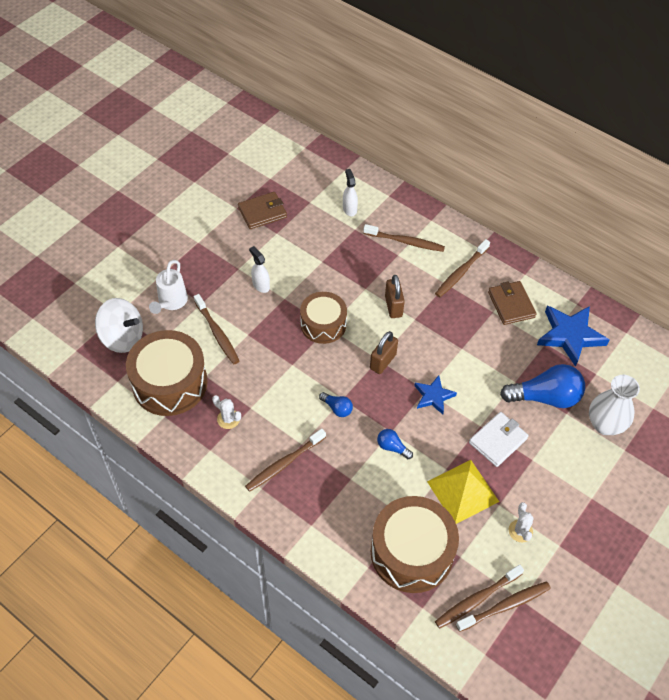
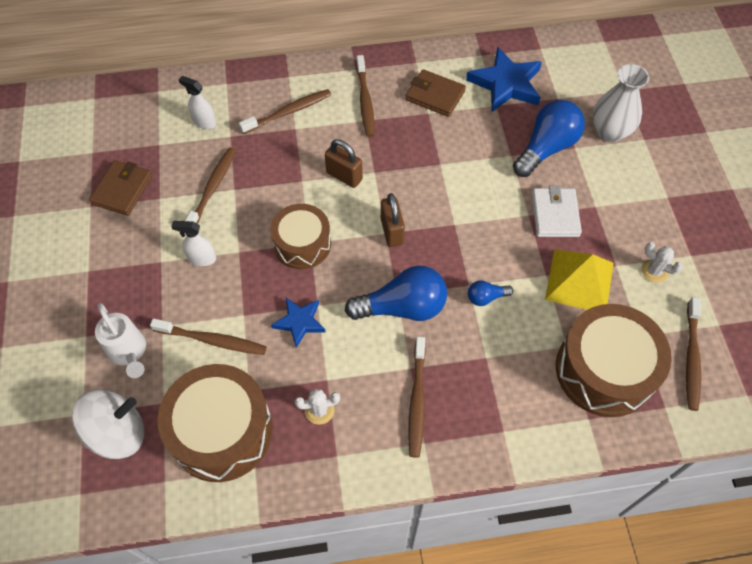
camera: 45 degrees left, 5 degrees up
(337, 408) = (402, 307): blue light bulb -> blue light bulb, size x2.10
(433, 396) = (466, 223): blue star -> blue star (299, 322)
(505, 606) = (714, 342): brown toothbrush -> brown toothbrush (212, 189)

